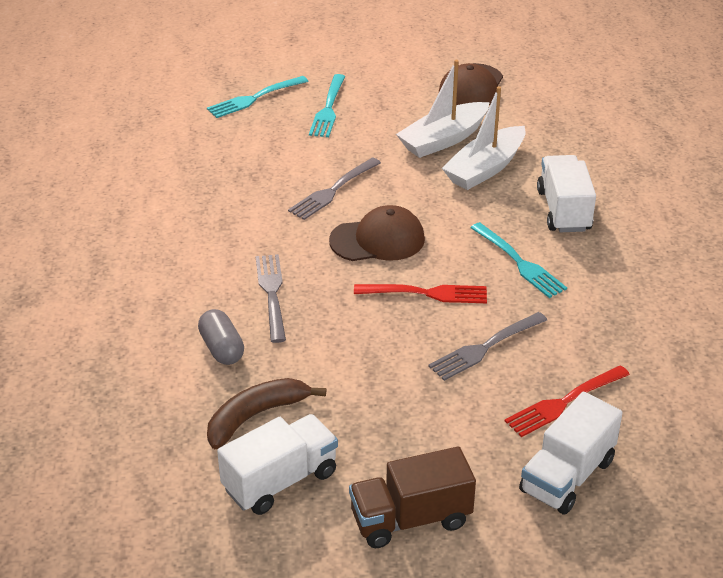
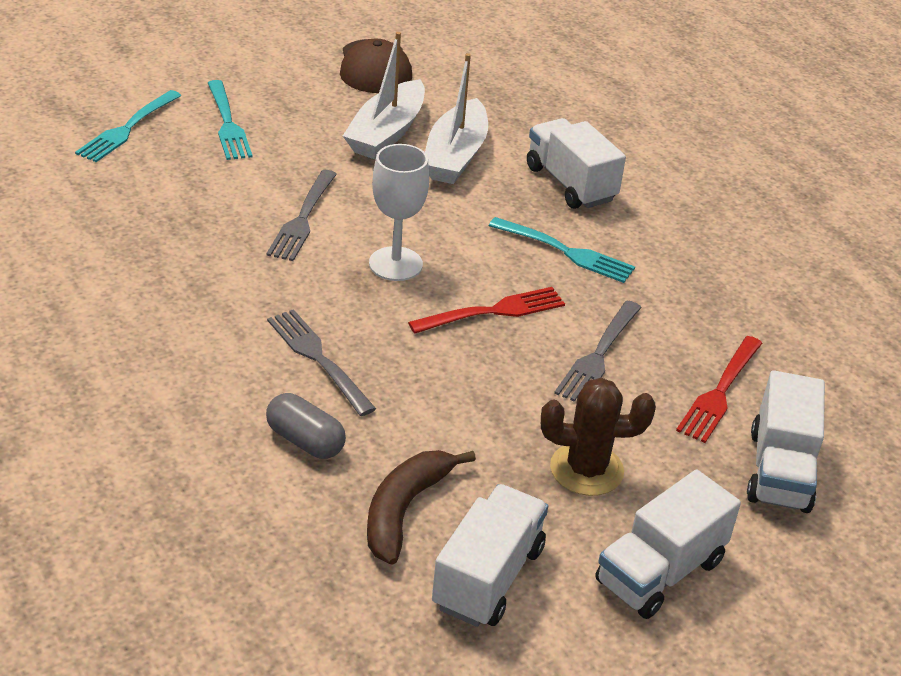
camera: 30 degrees left, 0 degrees up
(378, 240) = (395, 264): brown cap -> white goblet
(410, 519) = (659, 572): brown truck -> white truck
(411, 428) = (586, 469): none -> brown cactus

